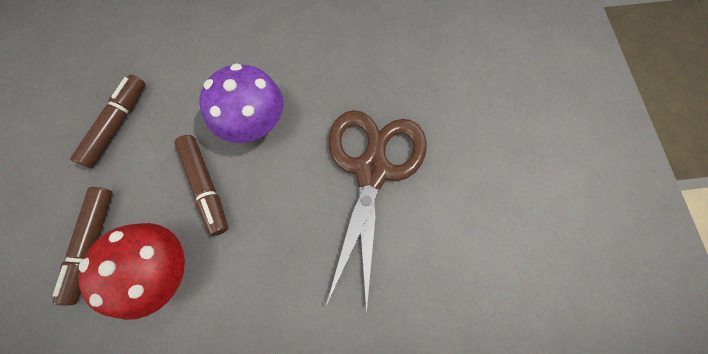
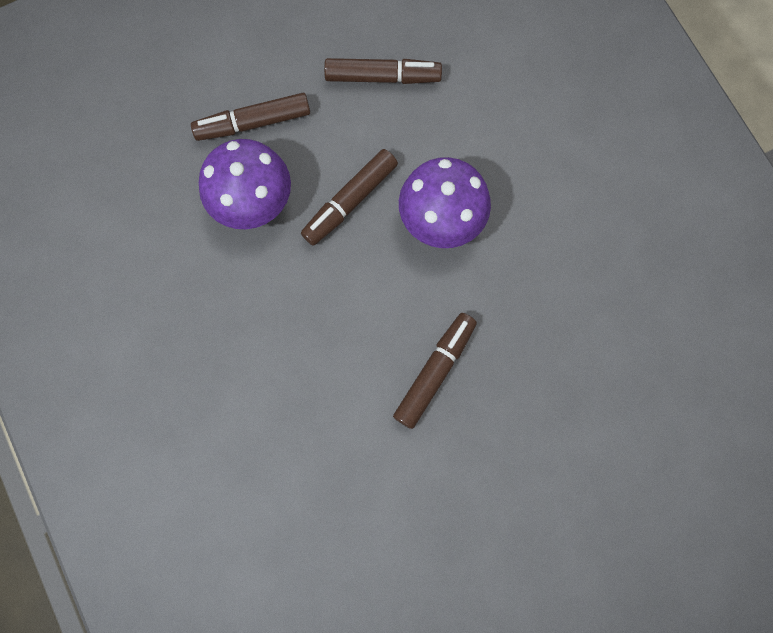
camera: 70 degrees right, 5 degrees up
(163, 270) = (252, 201): red mushroom -> purple mushroom
(372, 170) = (435, 371): brown scissors -> brown marker

